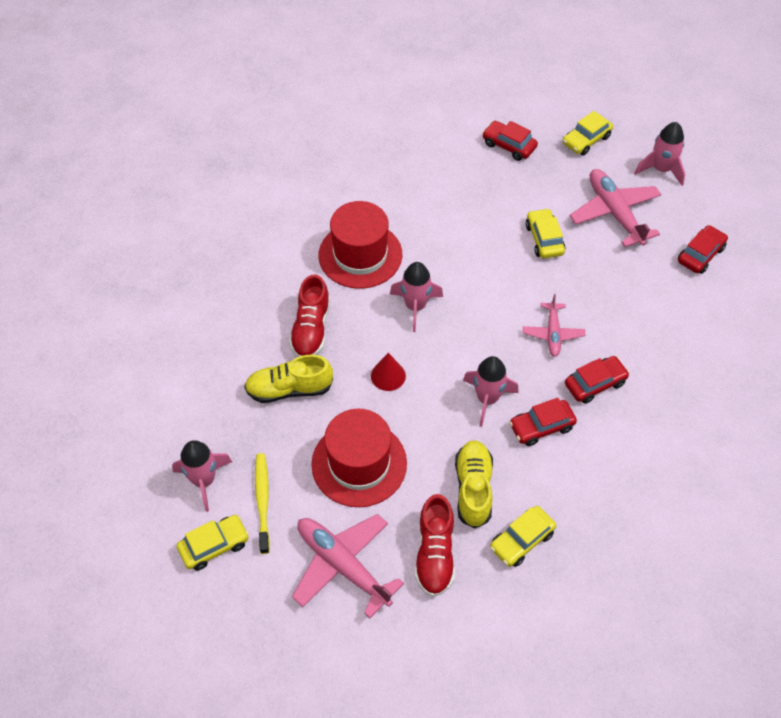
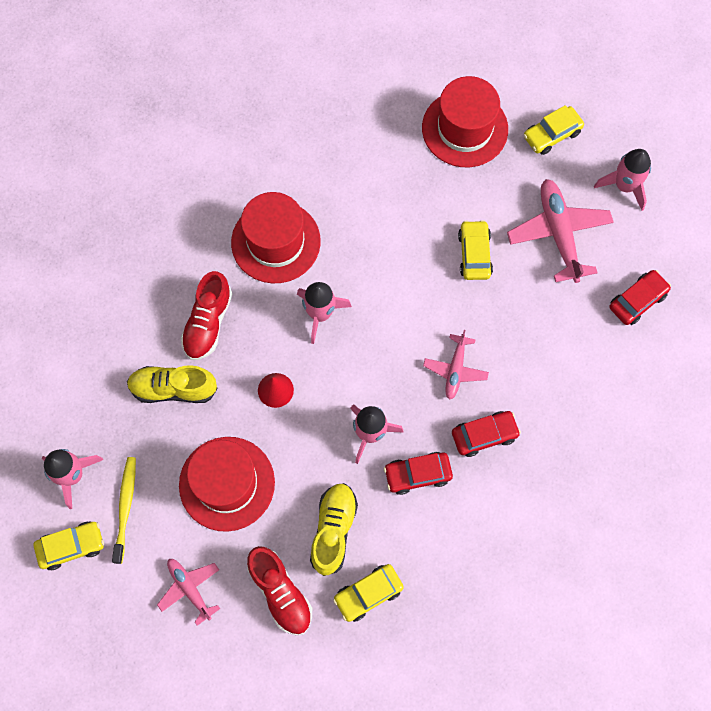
camera: 10 degrees right, 15 degrees up
(342, 565) = (189, 588): pink plane -> pink plane, size x0.59
(435, 554) = (280, 593): red shoe -> red shoe turned 45 degrees counterclockwise
(509, 146) = (465, 128): red car -> red hat

